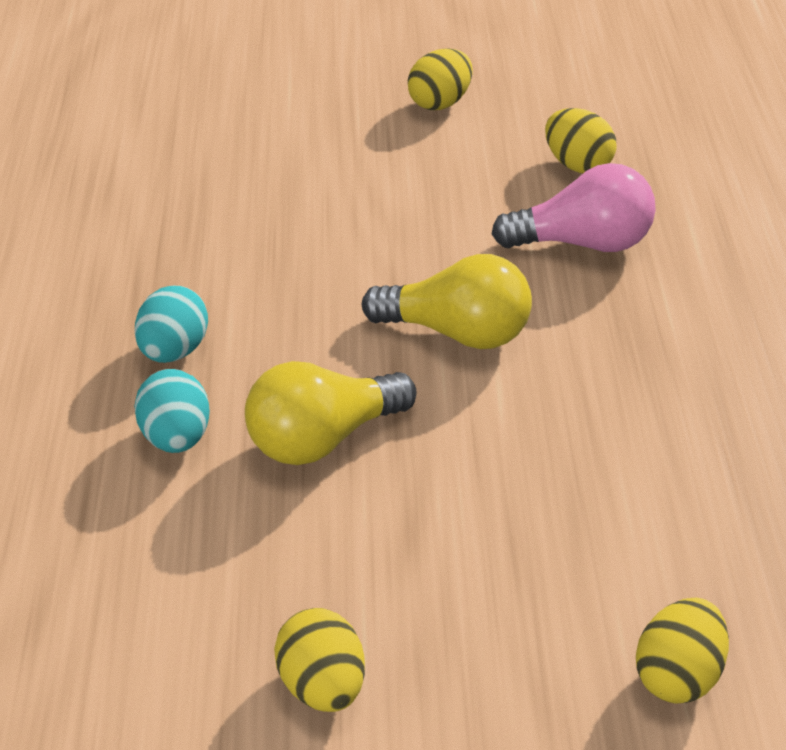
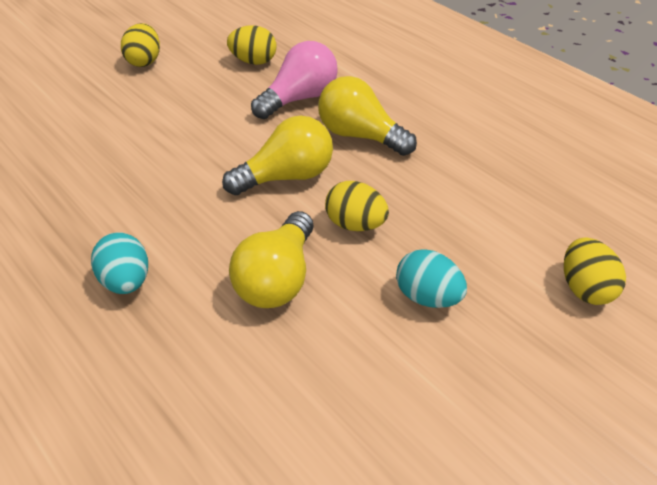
camera: 40 degrees left, 5 degrees up
(176, 438) = (186, 334): turquoise egg -> turquoise egg (427, 296)
(322, 686) = (438, 426): yellow egg -> yellow egg (355, 224)
(608, 331) = (360, 135): none -> yellow light bulb

